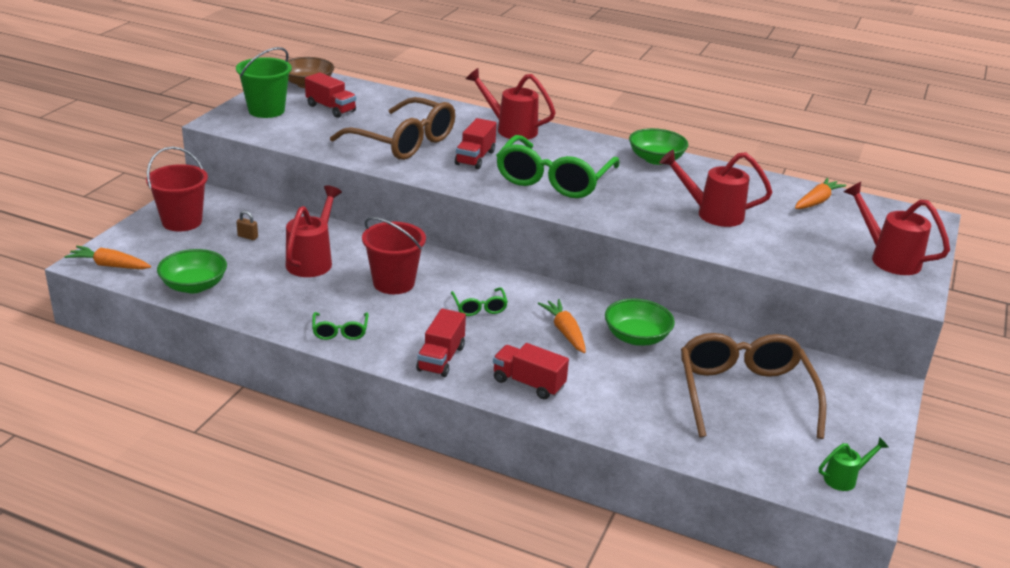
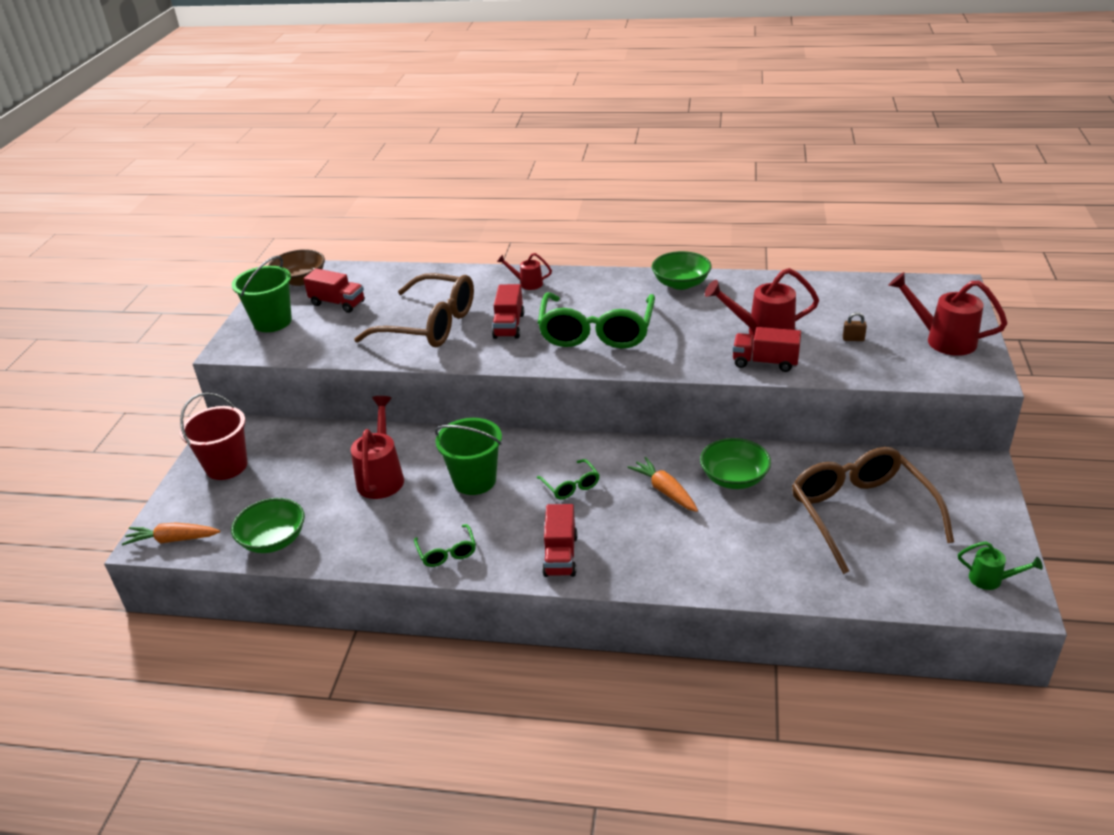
camera: 10 degrees left, 5 degrees up
(248, 237) = (303, 466): brown padlock -> brown padlock (853, 339)
(393, 283) = (474, 480): red bucket -> green bucket
(510, 129) = (527, 283): red watering can -> red watering can, size x0.55
(528, 383) = (657, 559): red truck -> red truck (765, 362)
(817, 201) = (849, 293): orange carrot -> none
(844, 478) = (991, 580): green watering can -> green watering can turned 60 degrees clockwise

